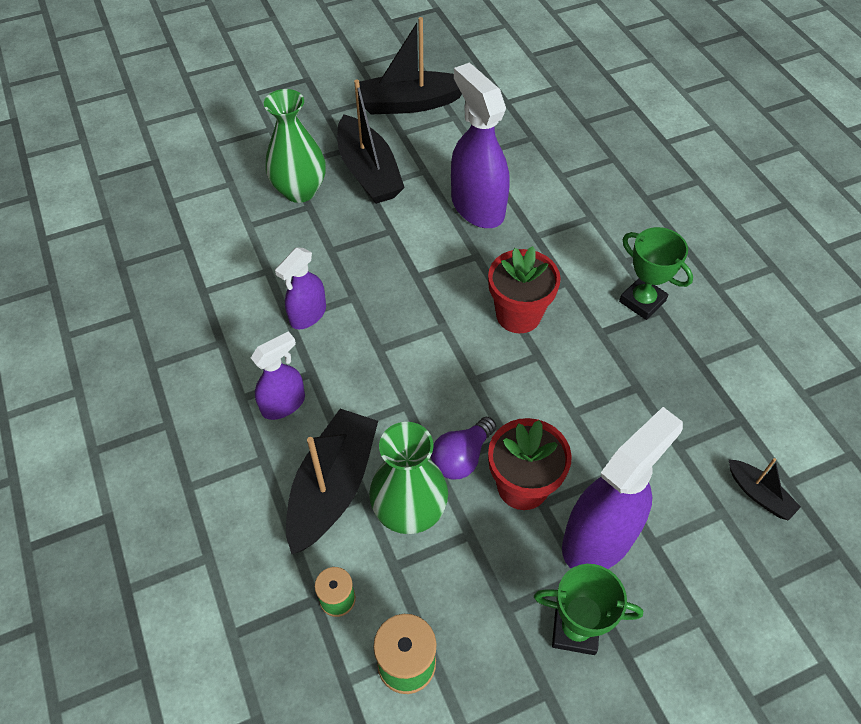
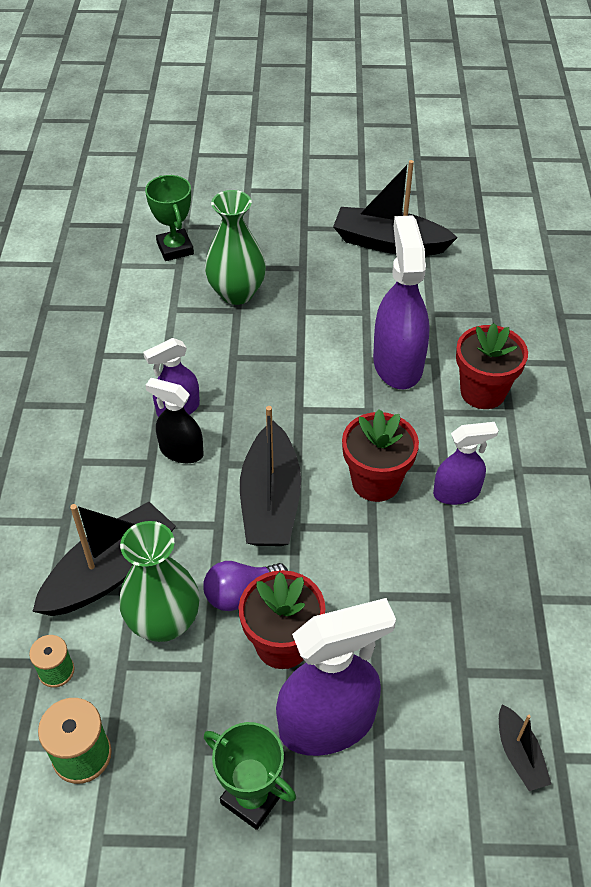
camera: 25 degrees right, 5 degrees down
(283, 404) = (110, 480): purple spray bottle -> purple spray bottle (457, 492)
(333, 352) = (181, 451): none -> black spray bottle
(368, 172) = (311, 296): black boat -> black boat (270, 501)
(560, 206) = (482, 392): none -> red flower pot
(642, 301) = (512, 515): green trophy -> green trophy (175, 248)

